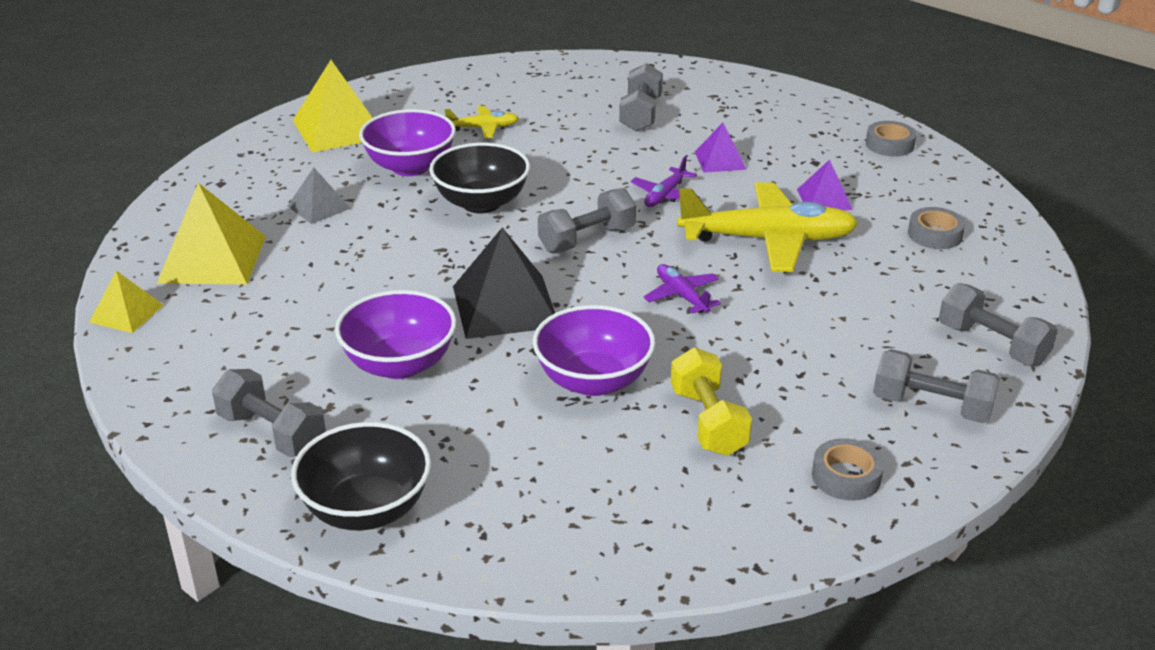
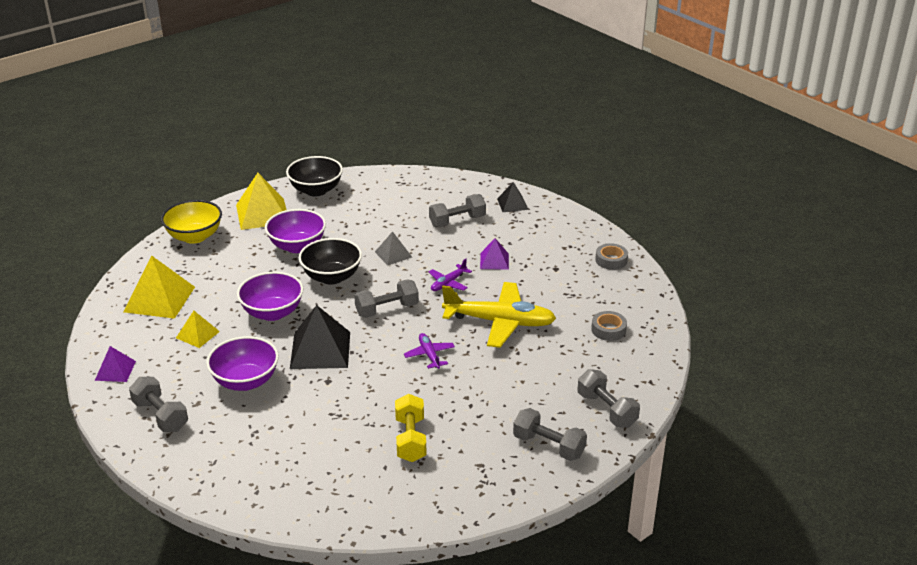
camera: 10 degrees right, 0 degrees up
(126, 313) = (101, 330): yellow pyramid -> yellow pyramid (197, 334)
(241, 168) = (194, 237): none -> yellow bowl
(318, 207) = (232, 269): grey pyramid -> grey pyramid (393, 254)
(366, 509) = (198, 468): black bowl -> black bowl (316, 190)
(483, 128) = (352, 222): yellow plane -> none
(593, 381) = (354, 405): purple bowl -> purple bowl (272, 312)
(640, 114) = (457, 221): grey dumbbell -> grey dumbbell turned 45 degrees clockwise
(711, 86) = (512, 204): none -> black pyramid
(824, 199) = (549, 296): purple pyramid -> purple pyramid (115, 370)
(846, 477) = (476, 483): grey tape -> none

